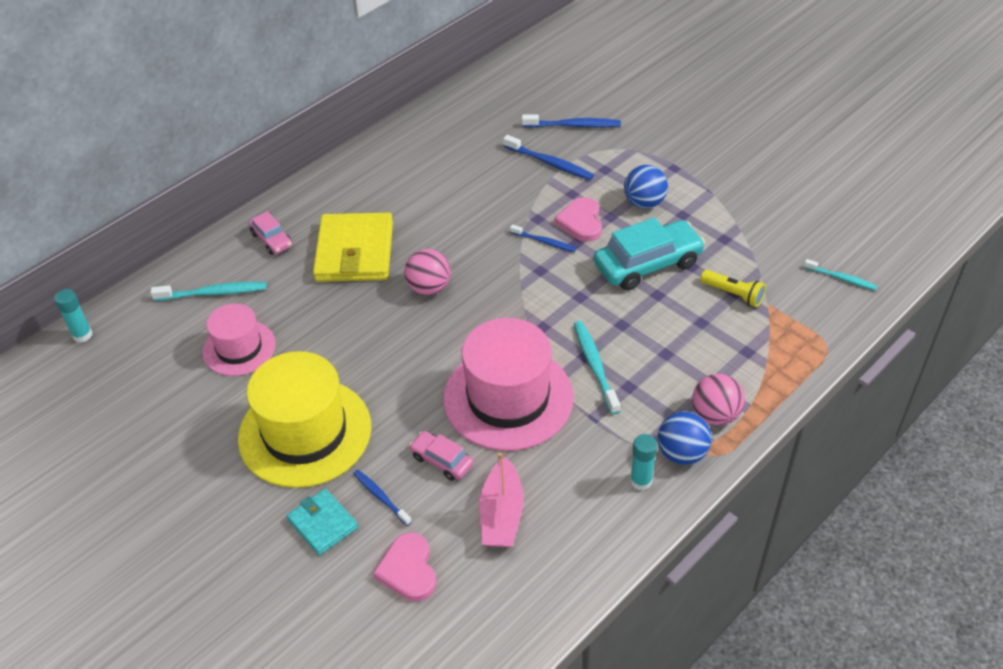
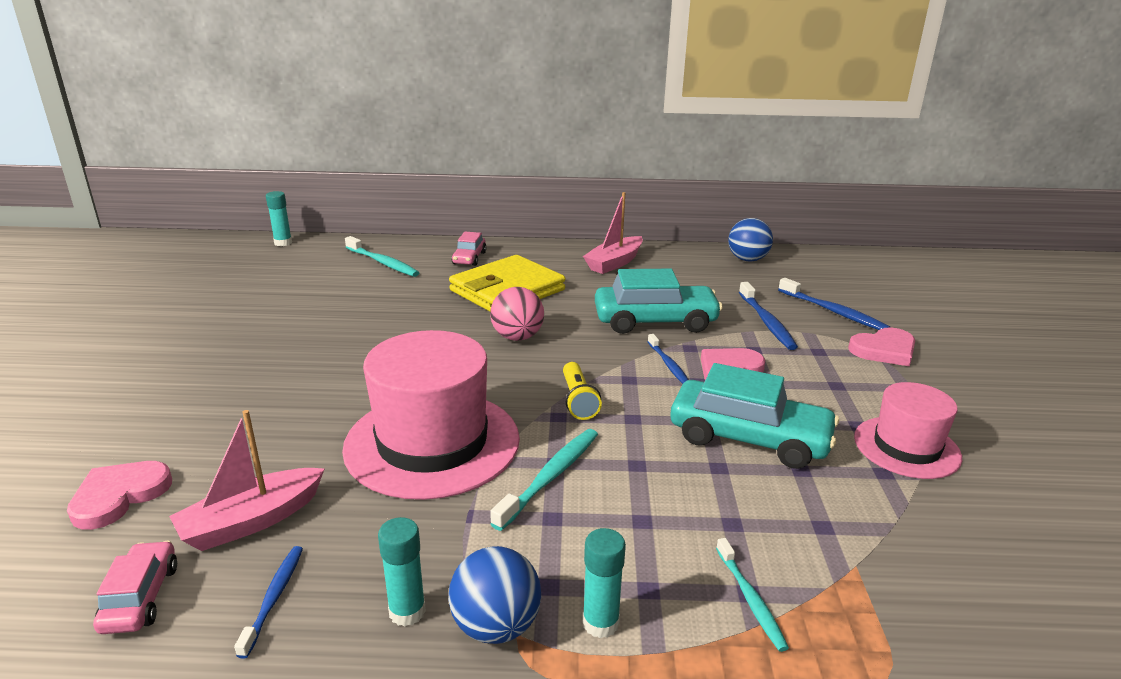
camera: 45 degrees right, 20 degrees down
(239, 348) = (336, 294): pink hat -> pink hat (906, 447)
(305, 432) = (267, 359): yellow hat -> none
(322, 524) = (154, 417): turquoise wallet -> none
(381, 497) = (216, 432): blue toothbrush -> blue toothbrush (273, 598)
(383, 170) = (614, 263): none -> pink boat
(442, 460) = (299, 444): pink car -> pink car (140, 597)
(488, 210) = (655, 321): none -> turquoise car
(634, 143) = (884, 350): none -> pink heart
(644, 203) = (824, 393): blue ball -> blue ball (747, 259)
(715, 415) = (600, 623): pink ball -> turquoise glue stick
(733, 294) = (817, 526): yellow flashlight -> yellow flashlight (578, 400)
(841, 278) = (1024, 618): turquoise toothbrush -> turquoise toothbrush (750, 599)

